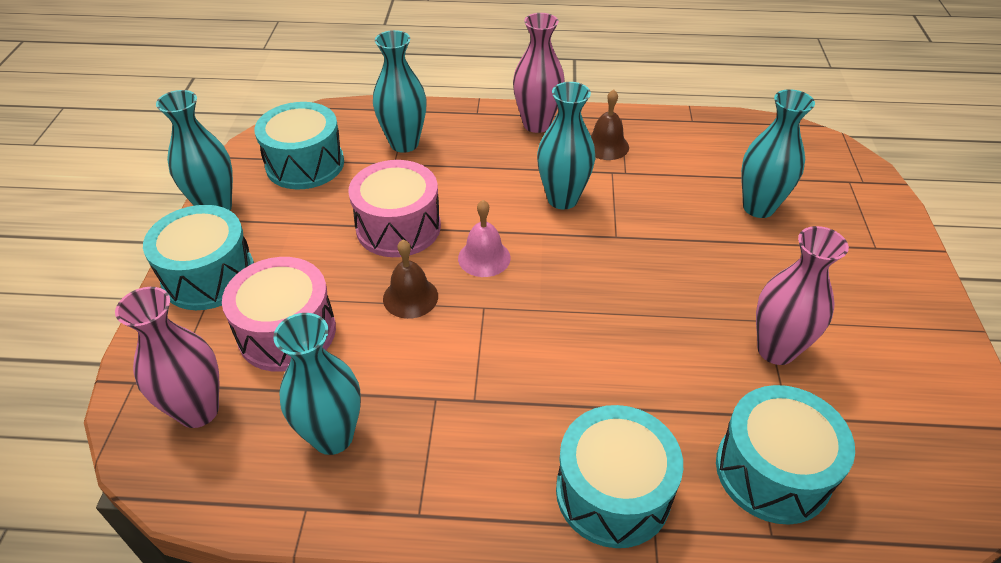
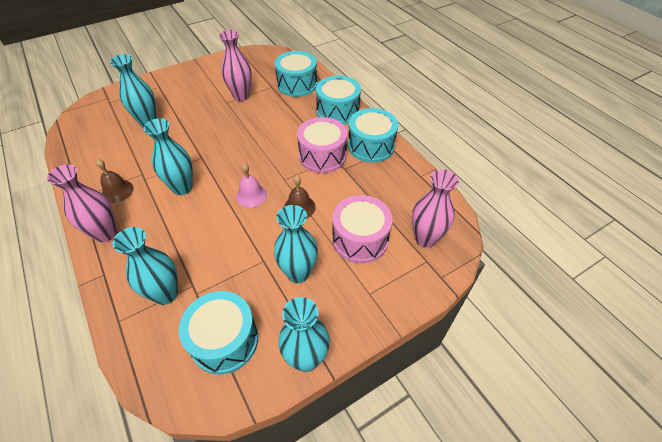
camera: 125 degrees left, 5 degrees up
(209, 276) = (359, 306): turquoise drum -> turquoise drum (371, 146)
(333, 436) = (389, 187): turquoise vase -> turquoise vase (298, 273)
(398, 227) = (253, 243): pink drum -> pink drum (322, 156)

